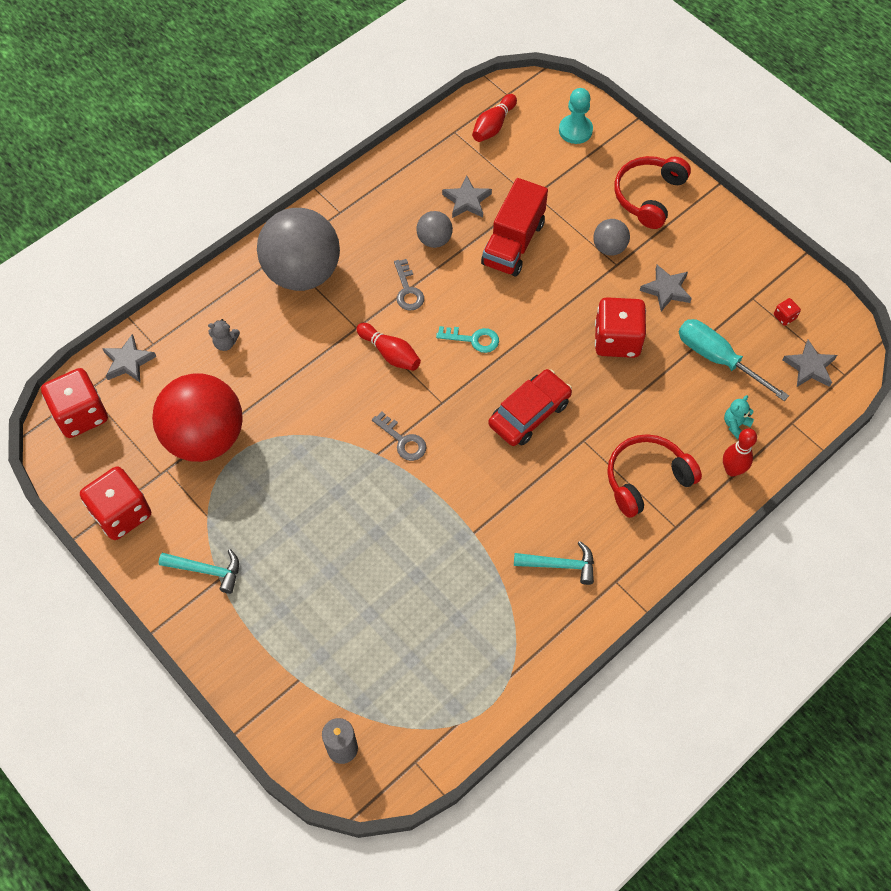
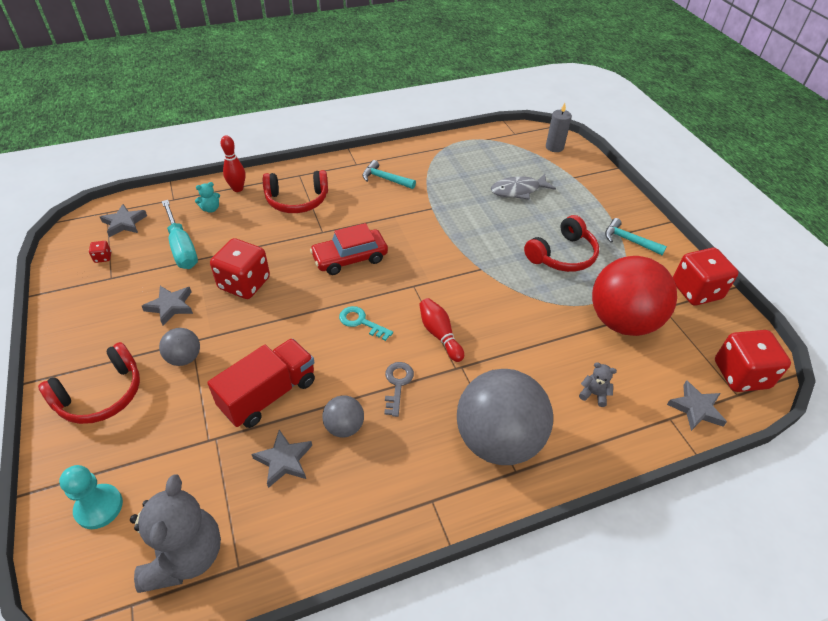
camera: 160 degrees left, 15 degrees down
(286, 512) = (562, 255): none -> red headphones
(371, 614) = (518, 190): none -> grey fish
(402, 440) = (457, 271): grey key -> none
(493, 126) = (185, 556): red bowling pin -> grey teddy bear

